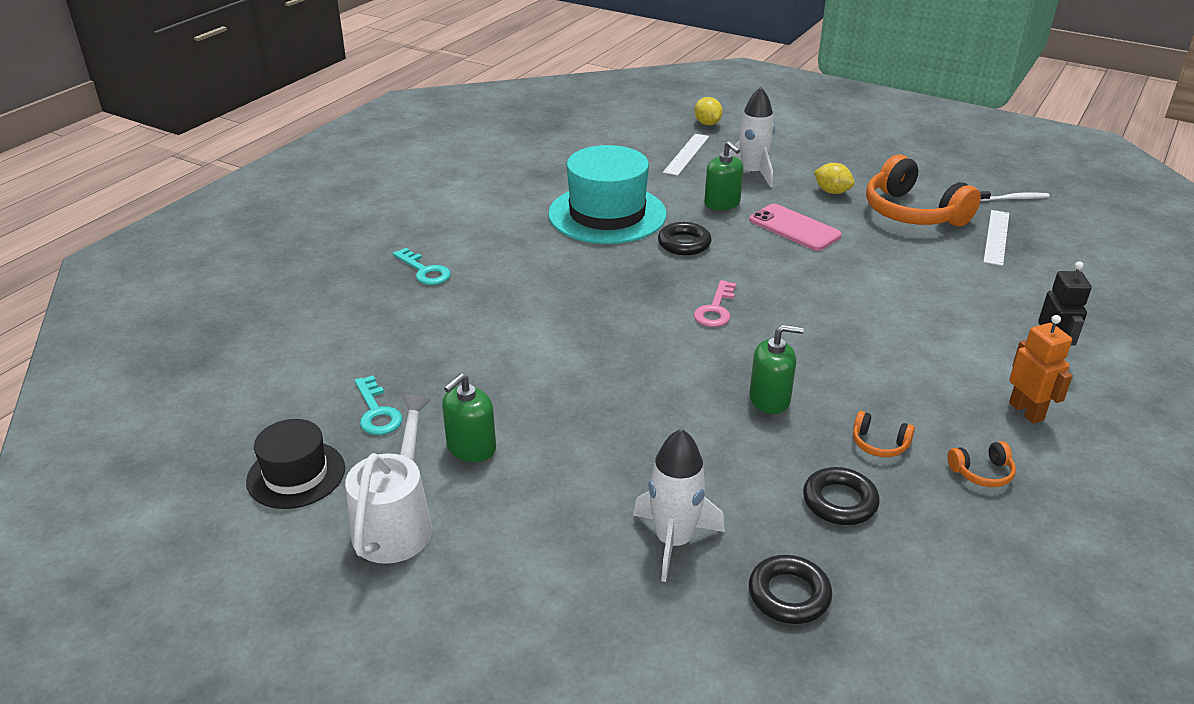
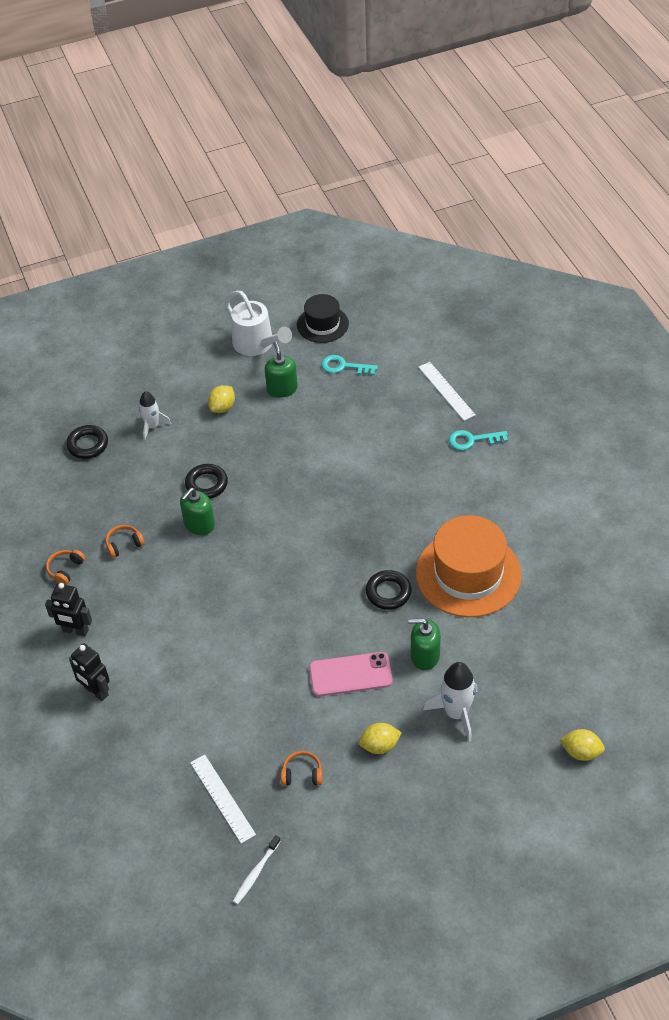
camera: 130 degrees right, 15 degrees up
(562, 487) = (222, 407): none -> yellow lemon
(607, 214) = (468, 574): turquoise hat -> orange hat
(674, 541) = (152, 426): white rocket -> white rocket, size x0.65
(686, 154) = (529, 691): white ruler -> white ruler (446, 391)
(715, 309) = (298, 557): pink key -> none
(839, 501) = (110, 499): black ring -> black ring (206, 484)
(913, 213) = (302, 774): orange headphones -> orange headphones, size x0.42
(1026, 411) = (75, 631): orange robot -> black robot

